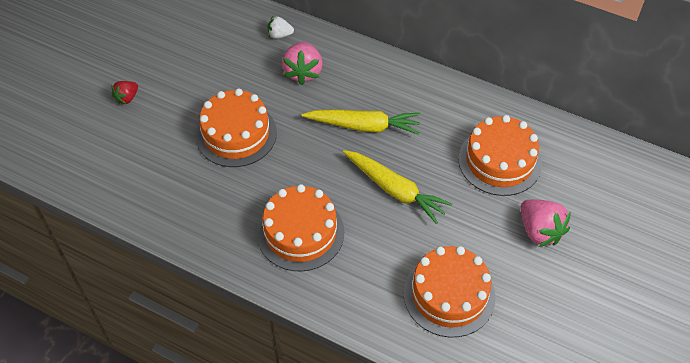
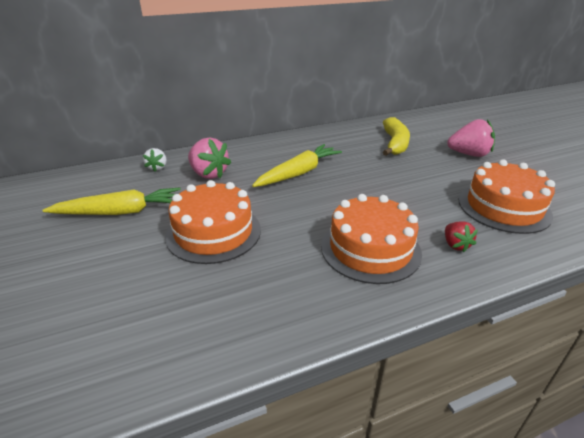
camera: 50 degrees left, 20 degrees down
(127, 98) = (53, 280): red strawberry -> red strawberry (455, 245)
(279, 35) = (157, 168): white strawberry -> white strawberry turned 45 degrees counterclockwise
(395, 190) = (375, 186): yellow carrot -> yellow carrot (120, 212)
(499, 161) = (395, 143): orange cake -> yellow banana

